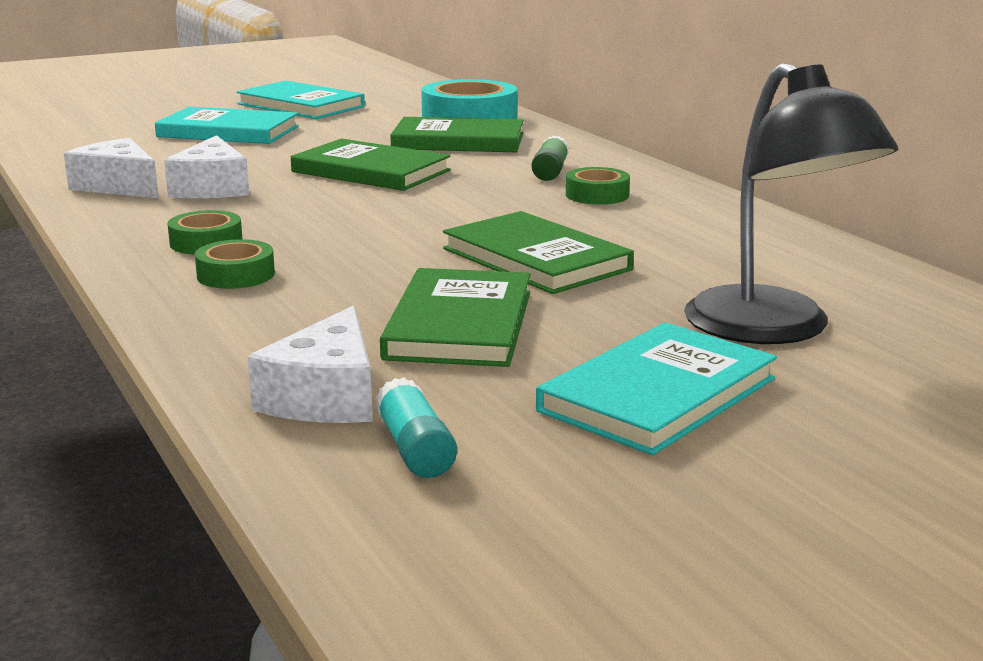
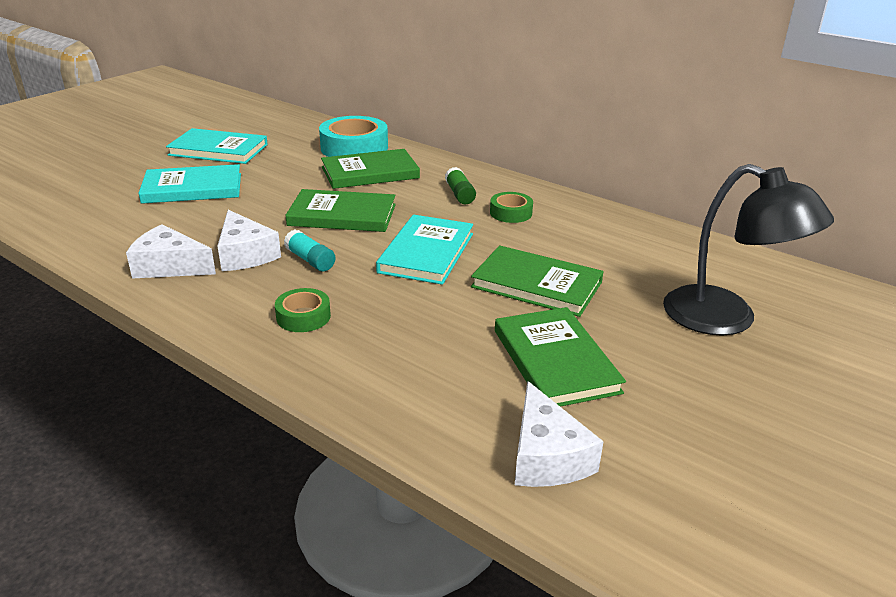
camera: 25 degrees left, 10 degrees up
(236, 275) = (360, 347): green tape -> none
(415, 449) = (648, 490): turquoise glue stick -> turquoise glue stick (310, 260)
(658, 395) = (726, 395): turquoise book -> turquoise book (426, 253)

